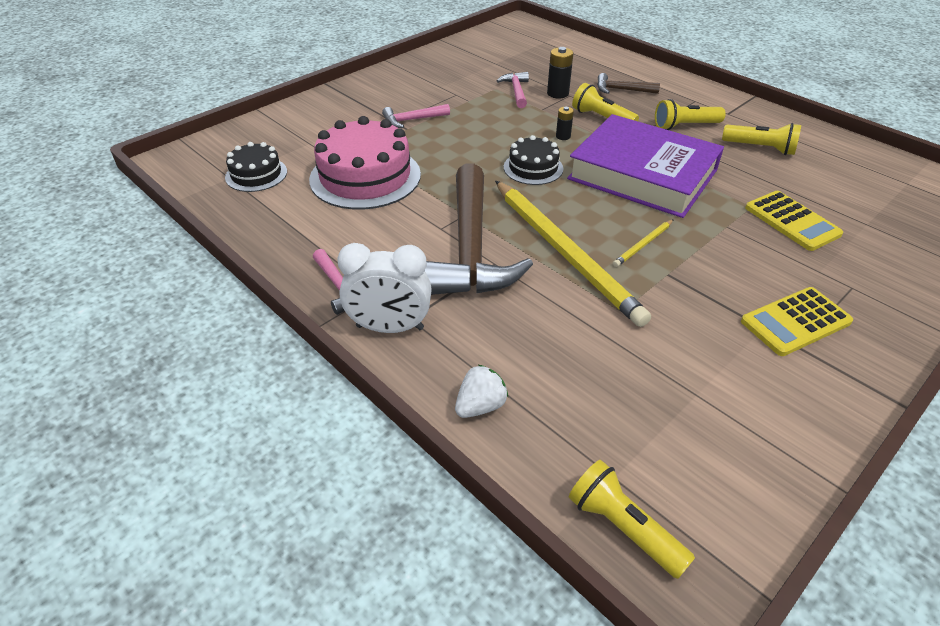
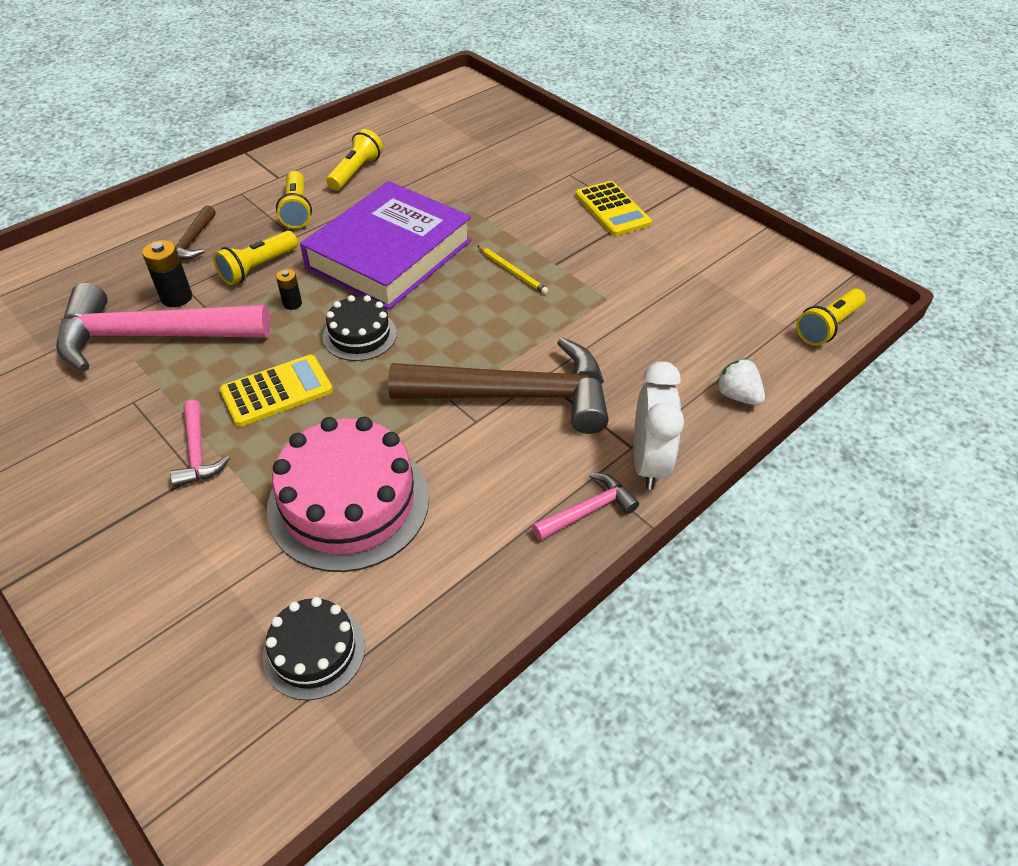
camera: 90 degrees left, 5 degrees up
(516, 91) = (152, 336): pink hammer -> pink hammer, size x2.24
(564, 252) = (524, 325): yellow pencil -> none
(792, 221) = (481, 181): yellow calculator -> yellow calculator (277, 391)

